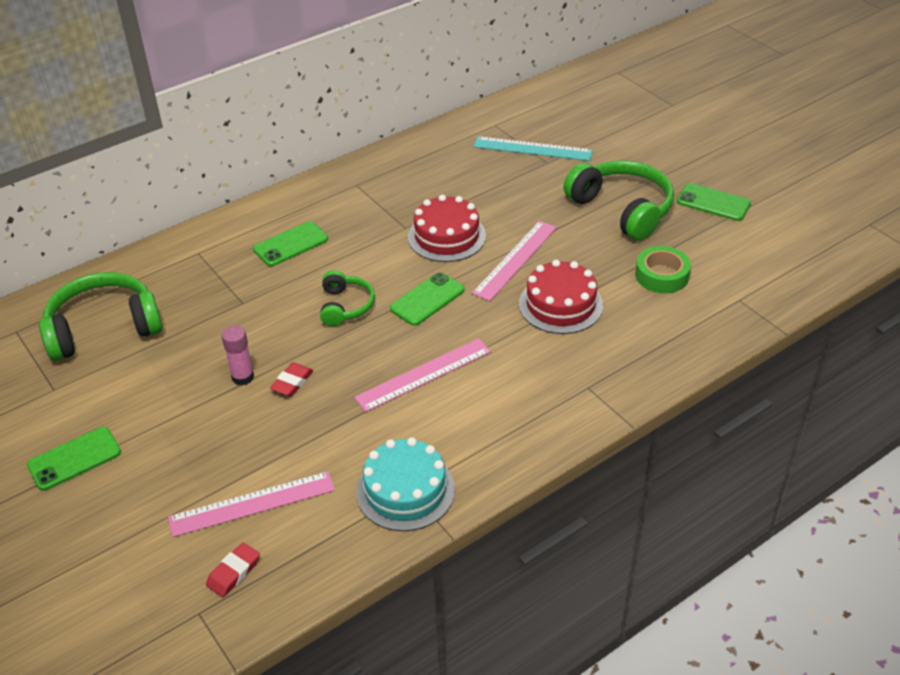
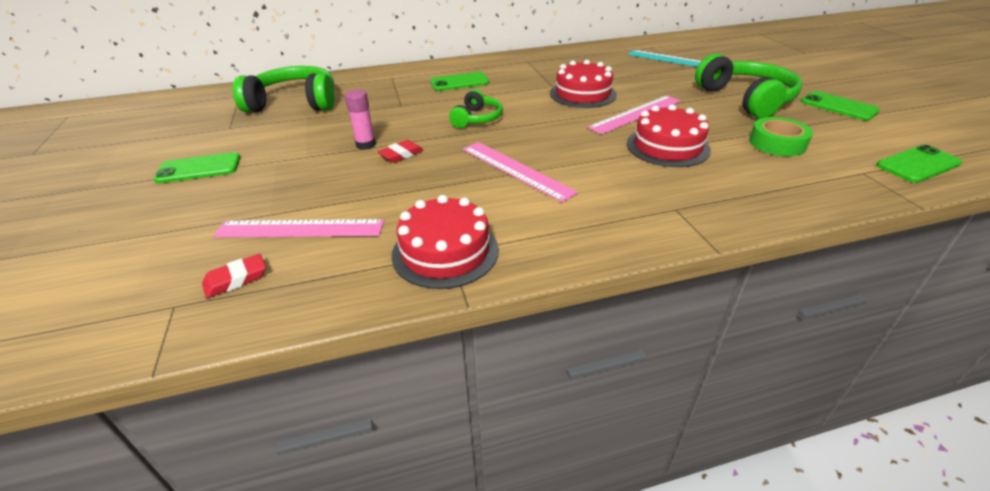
camera: 20 degrees right, 5 degrees down
(405, 490) = (445, 252): turquoise cake -> red cake
(424, 374) = (516, 170): pink ruler -> pink ruler turned 60 degrees clockwise
(427, 299) = (546, 125): green phone -> green phone (917, 164)

